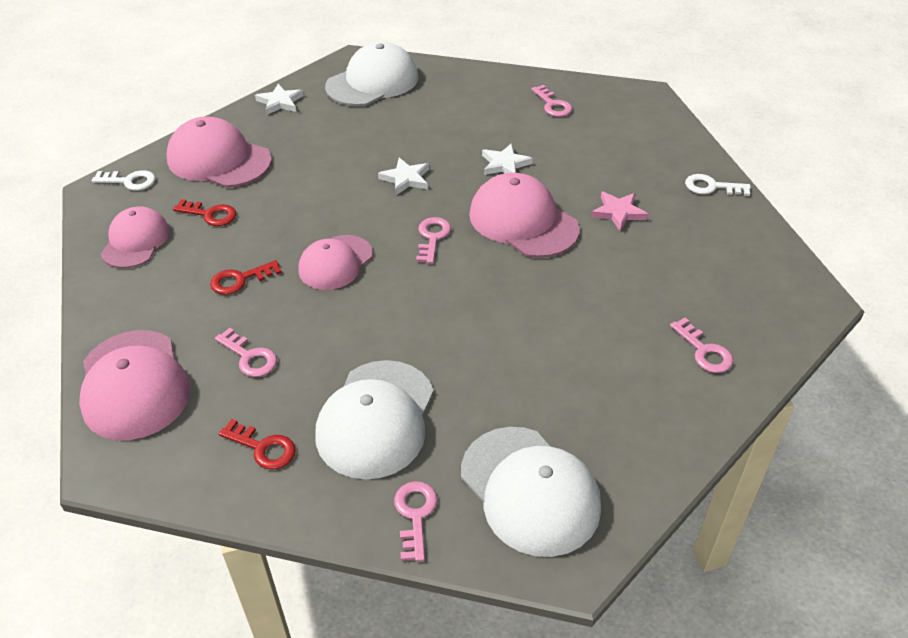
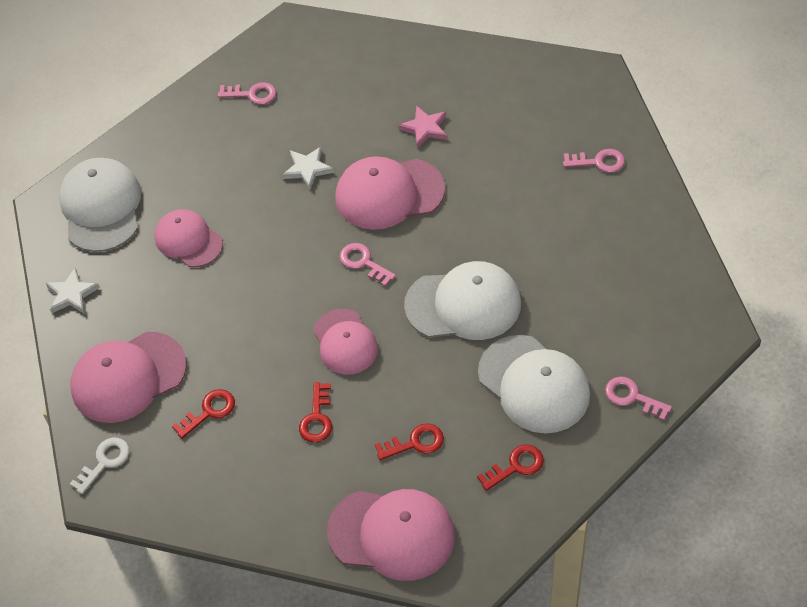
camera: 55 degrees left, 10 degrees up
(135, 241) = (204, 482): pink cap -> pink cap (188, 240)
(249, 357) = (415, 443): pink key -> red key
(406, 179) = (272, 247): white star -> none
(530, 490) = (651, 323): white cap -> white cap (463, 304)
(712, 187) = (440, 55): white key -> none

